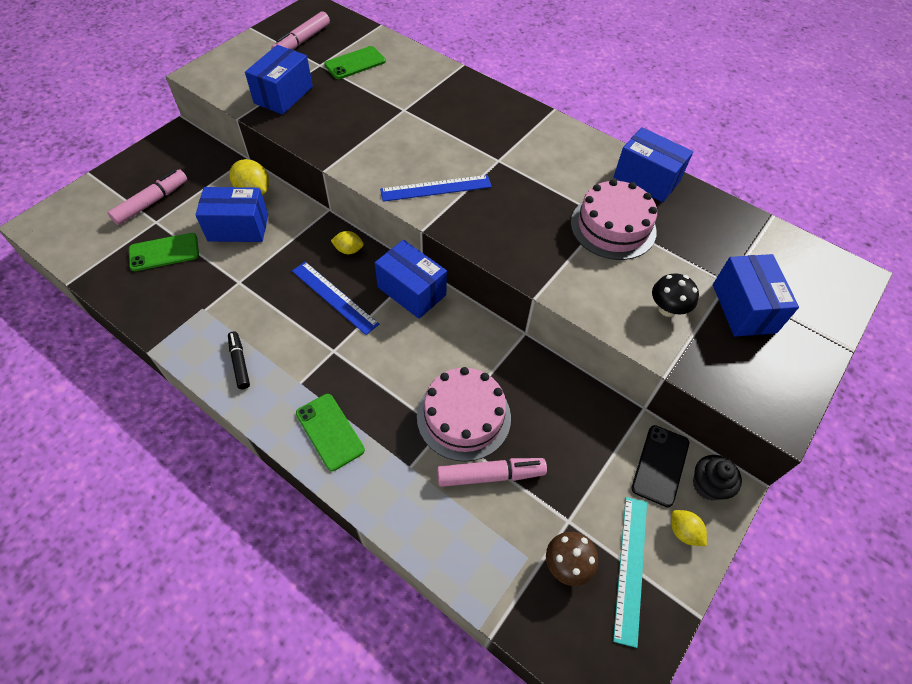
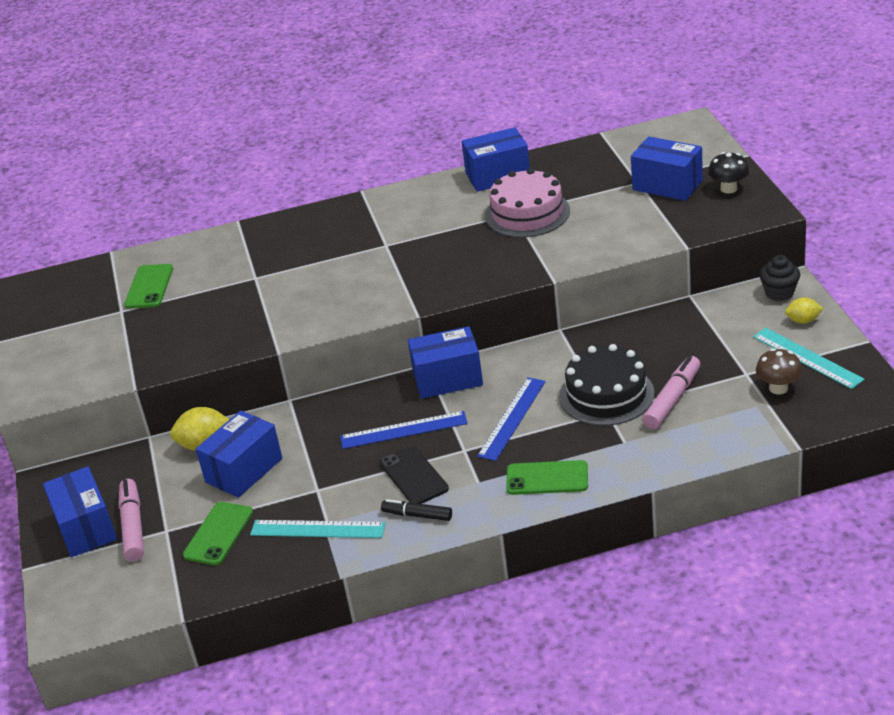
camera: 45 degrees left, 20 degrees down
(194, 307) = (317, 529): none -> turquoise ruler
(283, 95) = (137, 348): blue box -> blue box (85, 528)
(302, 41) = (68, 311): pink marker -> none
(348, 250) = (356, 403): yellow lemon -> none
(436, 188) = (378, 292): blue ruler -> blue ruler (512, 418)
(463, 416) = (606, 394): pink cake -> black cake
(660, 465) = (743, 308): black phone -> black phone (414, 476)
(667, 309) = (632, 220): black mushroom -> black mushroom (728, 188)

